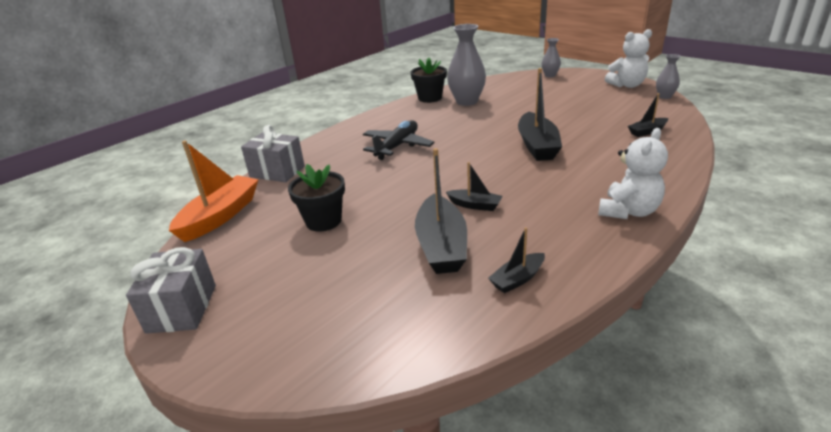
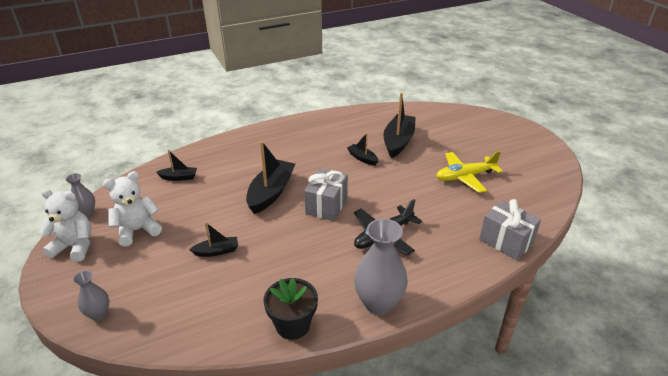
camera: 160 degrees left, 5 degrees up
(182, 308) = (543, 149): grey gift -> grey gift (326, 205)
(220, 216) = (545, 204): orange boat -> none
(323, 221) = (465, 177): black flower pot -> yellow plane
(466, 101) = (259, 292): grey vase -> grey vase (378, 303)
(517, 279) = (373, 119): black boat -> black boat (216, 251)
(628, 211) = (285, 130): white teddy bear -> white teddy bear (137, 230)

